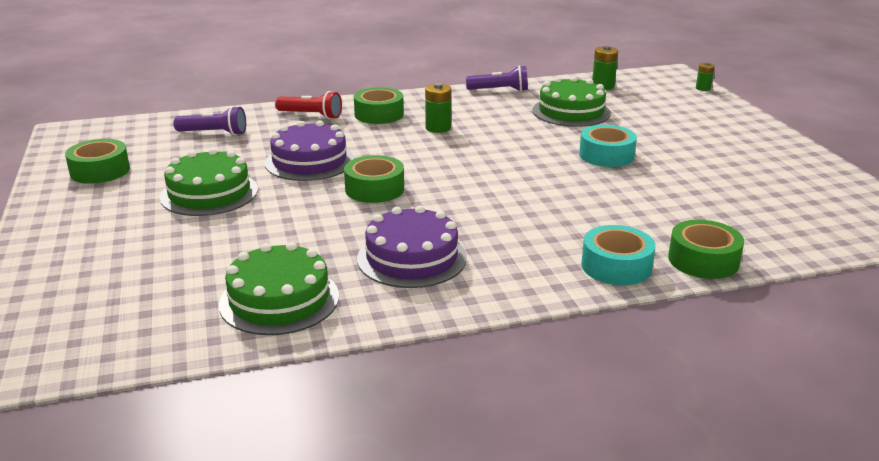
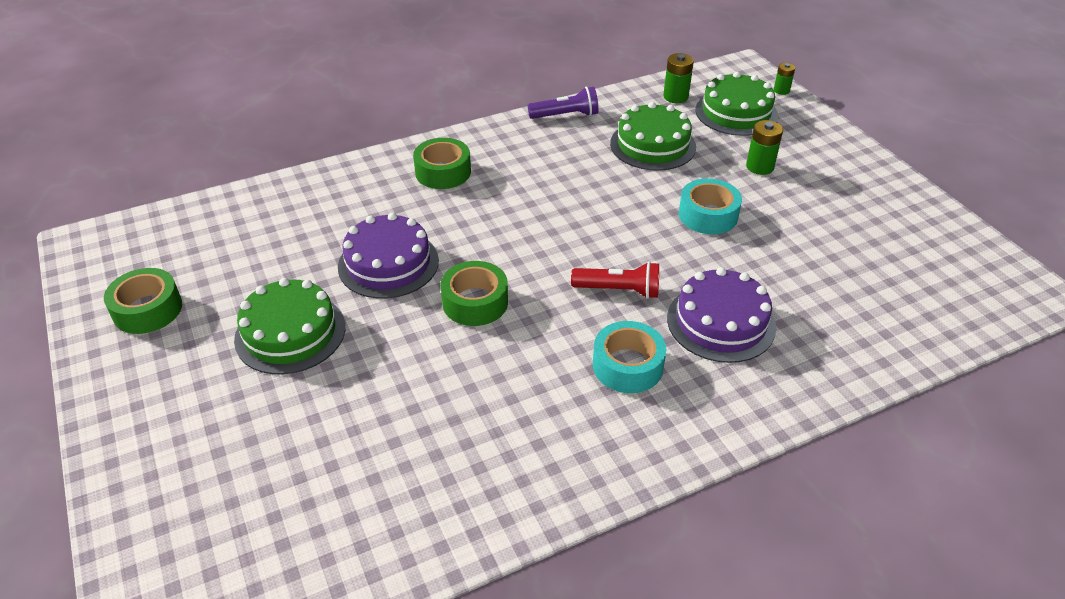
camera: 10 degrees left, 15 degrees up
(214, 133) = (262, 226): purple flashlight -> none
(279, 300) = (425, 500): green cake -> green cake (736, 113)
(311, 115) = (366, 182): red flashlight -> red flashlight (619, 290)
(412, 258) = (547, 411): purple cake -> purple cake (721, 322)
(438, 128) = (515, 189): green battery -> green battery (760, 167)
(616, 266) = (761, 394): turquoise tape -> turquoise tape (627, 366)
(703, 260) = (844, 372): green tape -> none

